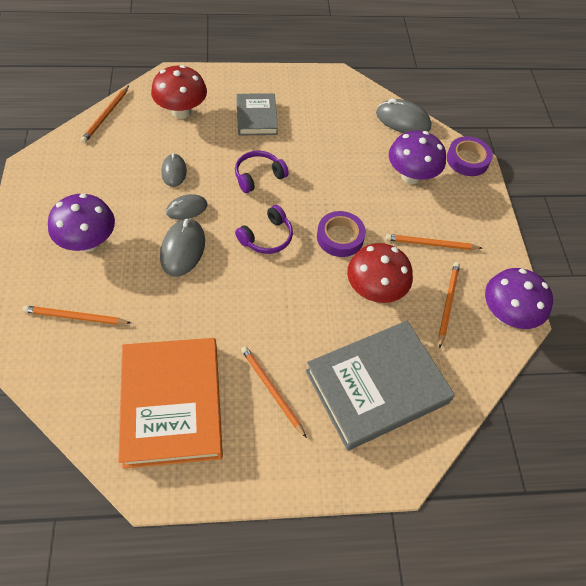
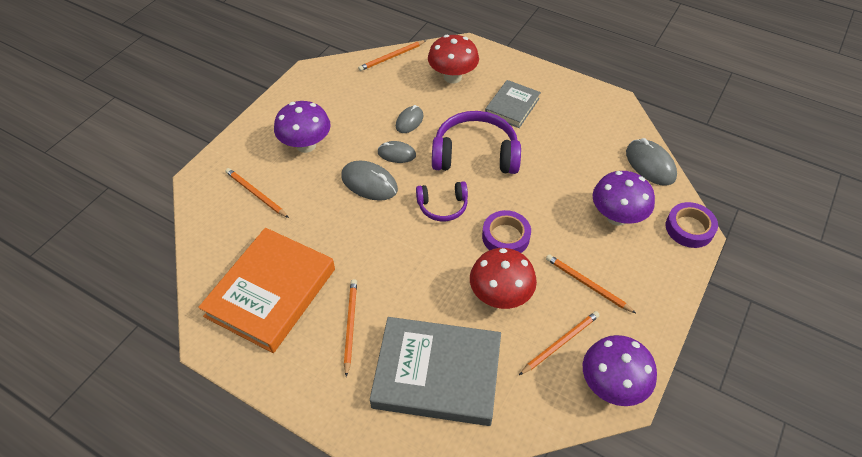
camera: 40 degrees right, 5 degrees down
(183, 249) = (369, 183): grey mouse -> grey mouse turned 75 degrees clockwise
(258, 176) = (475, 154): purple headphones -> purple headphones, size x1.79

